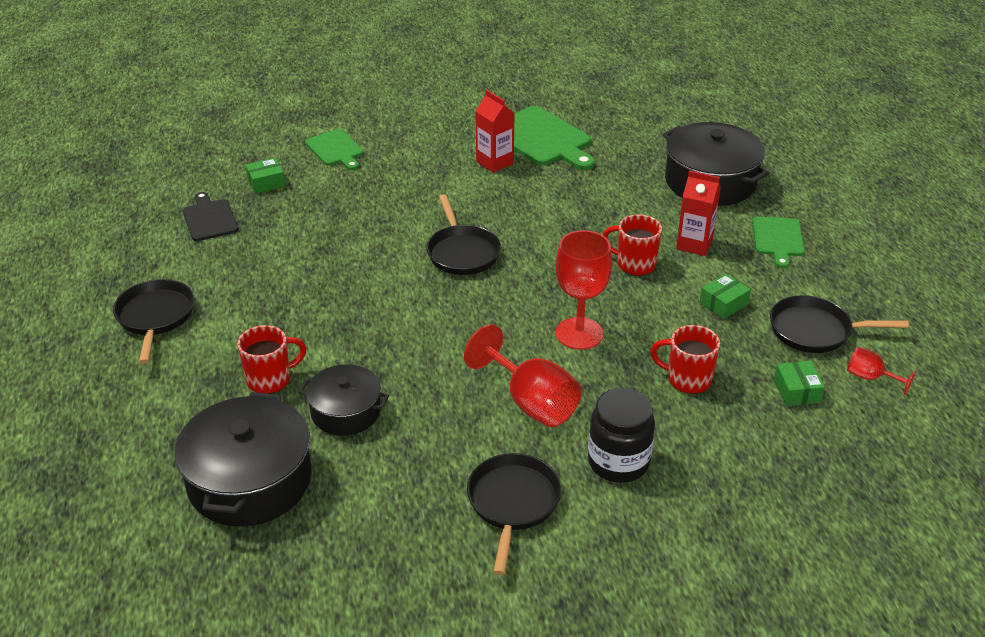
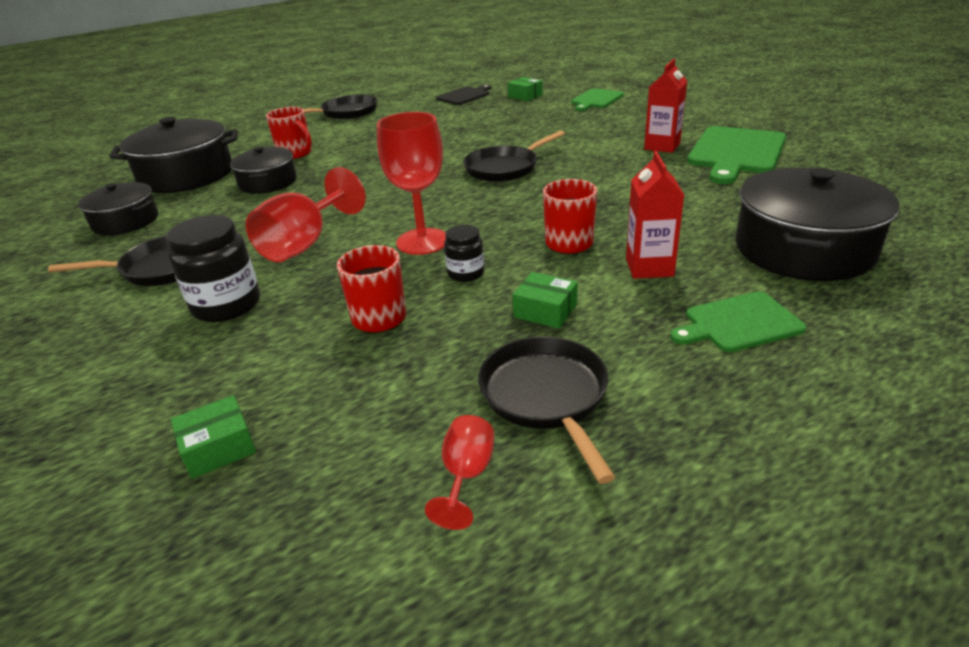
camera: 70 degrees right, 5 degrees down
(361, 537) = (126, 221): none -> black pot
(649, 324) = (466, 273): none -> black jar
(797, 391) = (397, 404): green box -> green box (218, 448)

